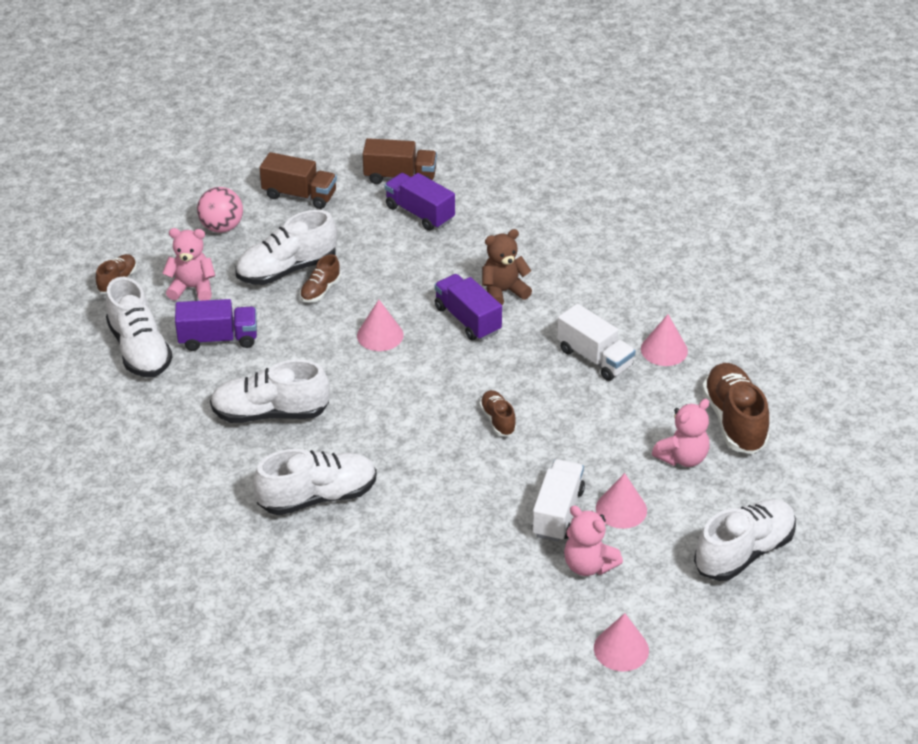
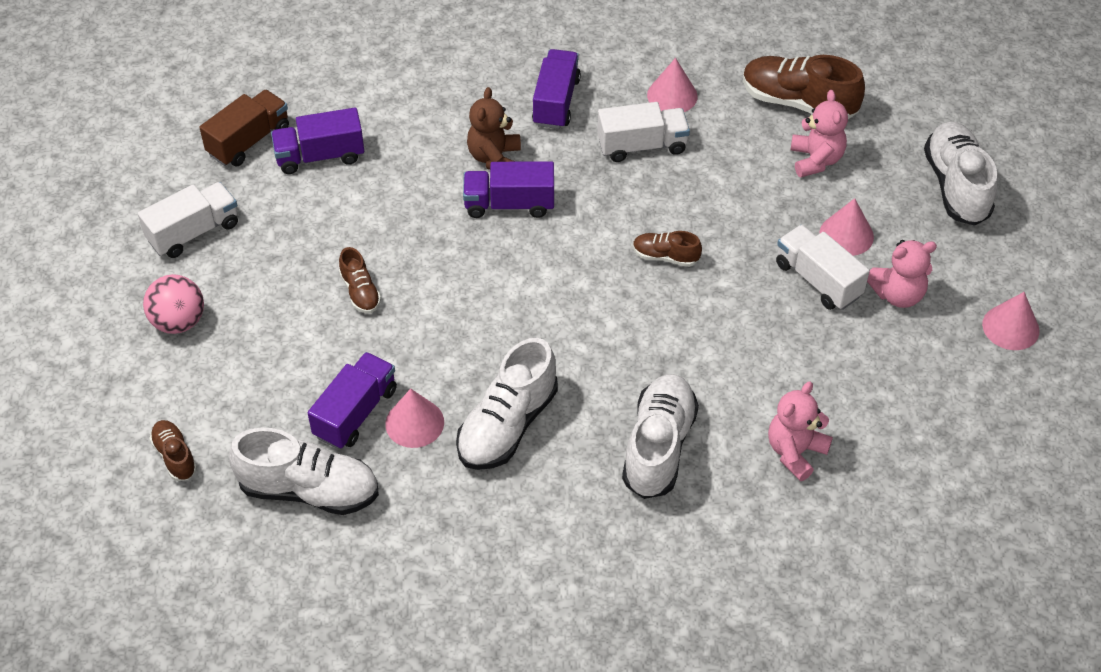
camera: 55 degrees left, 10 degrees up
(192, 288) = (253, 396): pink teddy bear -> pink teddy bear (795, 452)
(287, 269) = (302, 302): white shoe -> none
(299, 195) = (194, 232): brown truck -> white truck
(380, 335) = (471, 280): pink cone -> pink cone (414, 423)
(590, 295) = (556, 102): none -> purple truck

